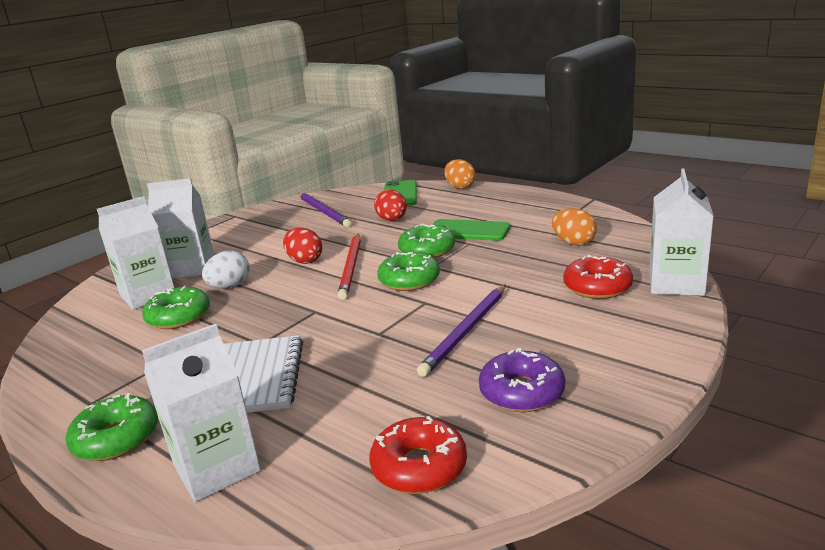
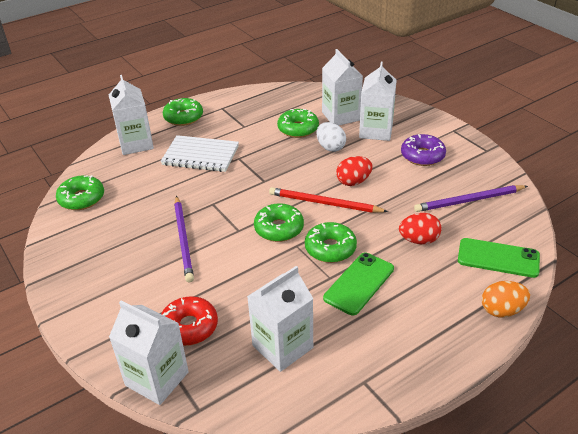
camera: 105 degrees right, 15 degrees up
(419, 467) = (81, 198): red donut -> green donut
(466, 331) = (183, 240): purple pencil -> purple pencil turned 150 degrees counterclockwise
(522, 392) = (102, 245): purple donut -> purple donut (422, 156)
(573, 243) = (282, 346): orange egg -> white carton

